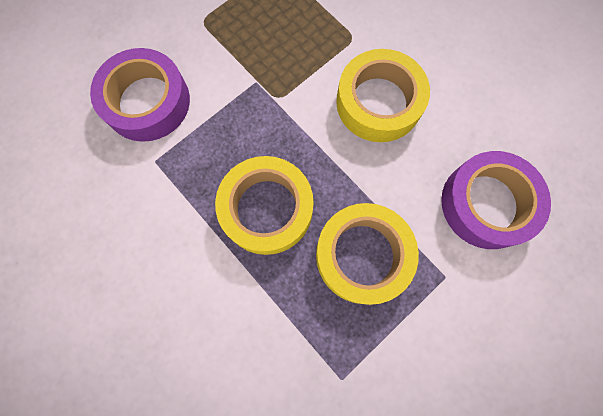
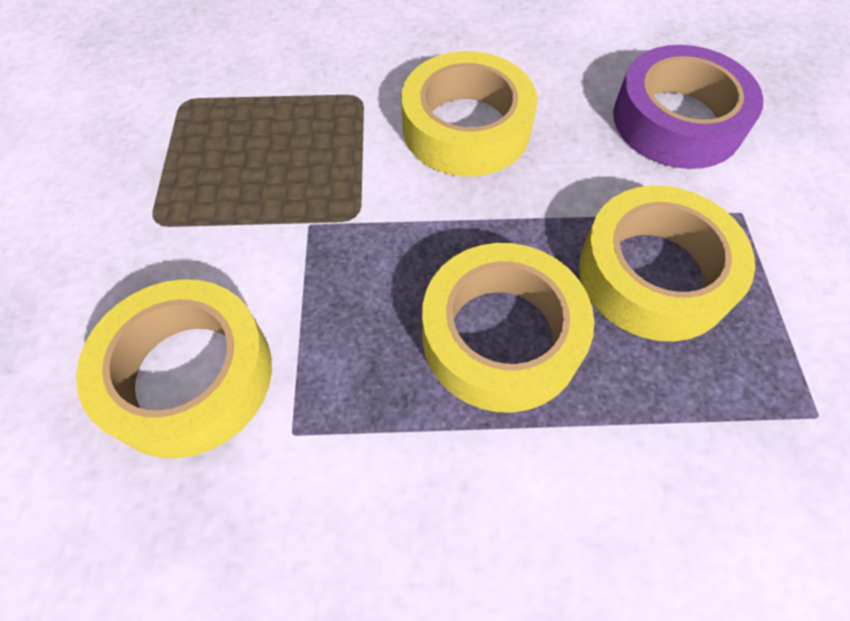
camera: 50 degrees left, 15 degrees down
(147, 102) = (189, 376): purple tape -> yellow tape

